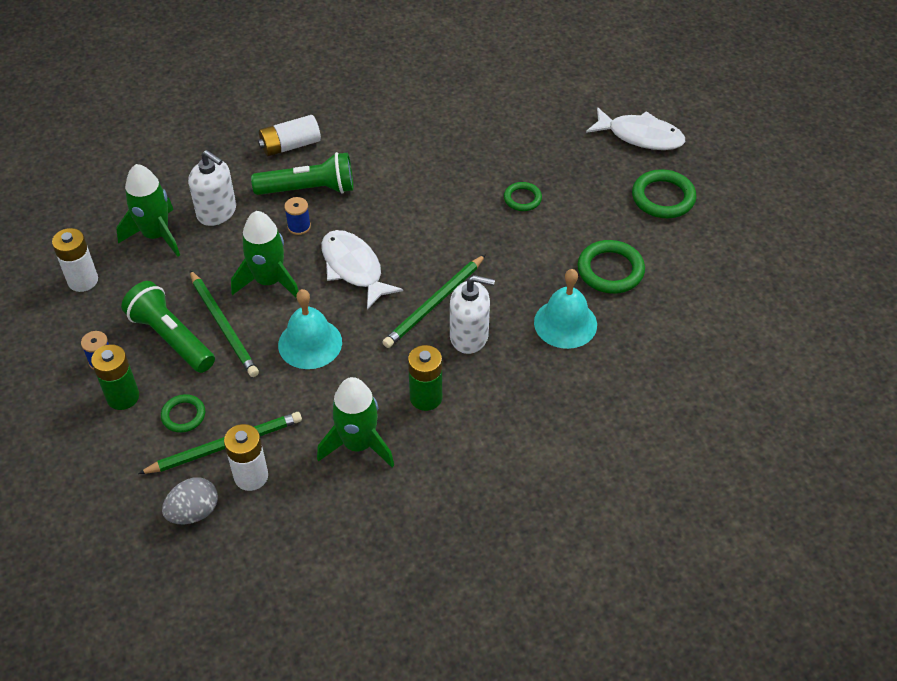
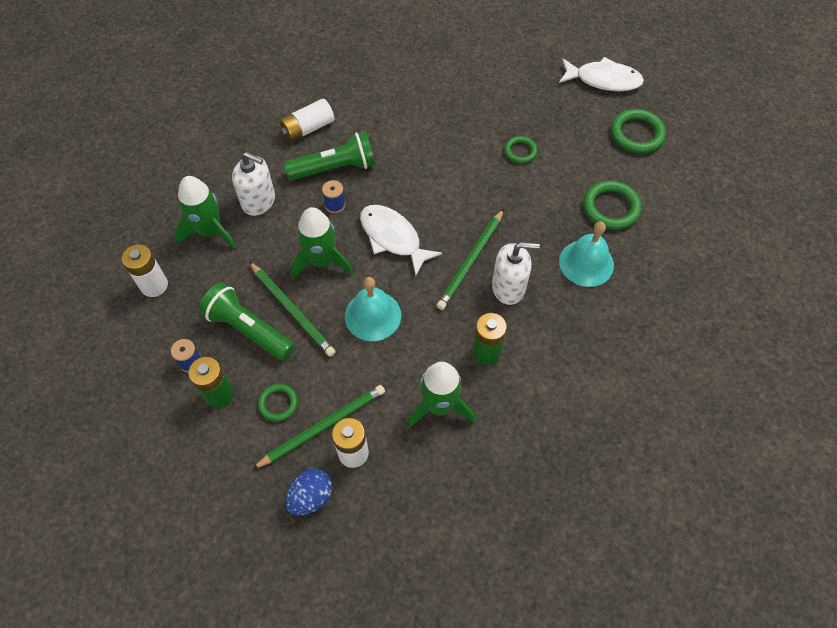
camera: 10 degrees left, 10 degrees up
(194, 512) = (311, 497): grey egg -> blue egg

